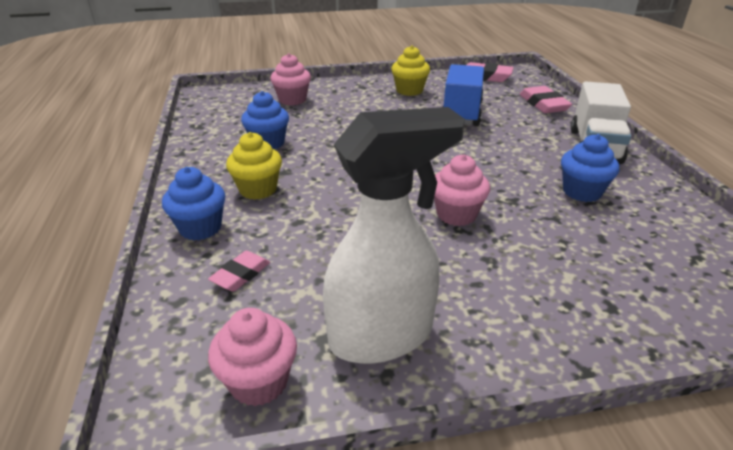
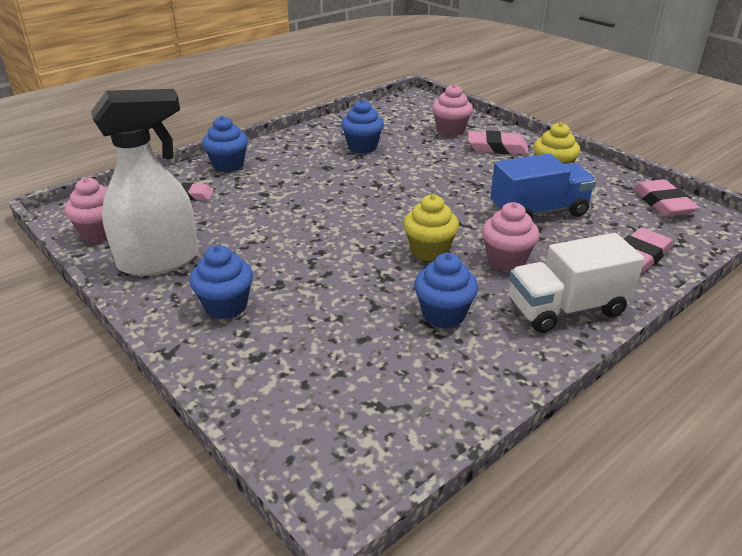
camera: 60 degrees right, 0 degrees up
(258, 189) = (291, 166): yellow cupcake -> yellow cupcake (429, 251)
(347, 94) = (497, 148): none -> pink eraser
(382, 336) = (160, 261): white spray bottle -> white spray bottle turned 60 degrees counterclockwise
(456, 214) = (333, 254): pink cupcake -> pink cupcake (506, 260)
(512, 305) = (226, 306): none -> blue cupcake

